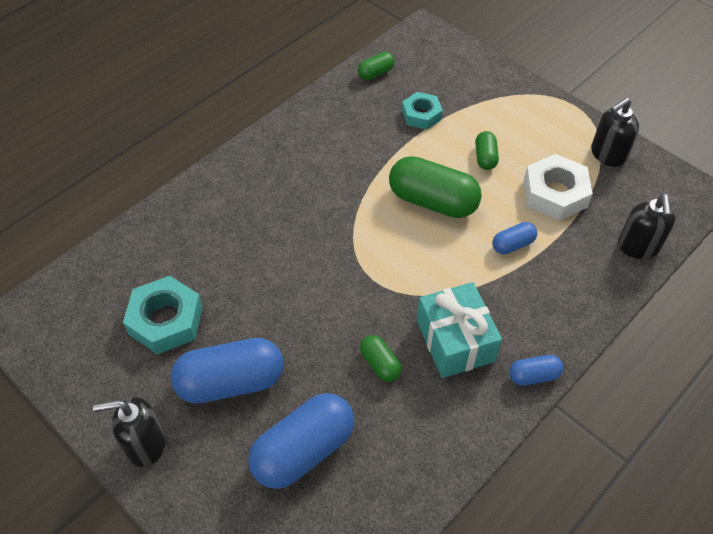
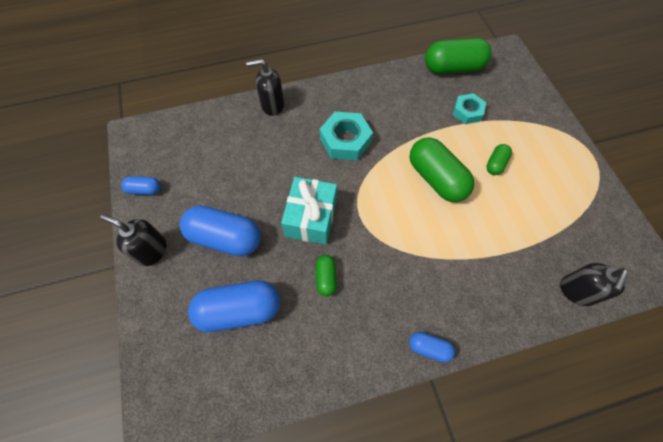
camera: 30 degrees right, 10 degrees up
(166, 320) = (214, 176): turquoise nut -> turquoise nut (345, 140)
(376, 73) = (453, 68): green capsule -> green capsule, size x2.02
(455, 341) = (388, 289): turquoise gift -> turquoise gift (311, 218)
(512, 245) = (475, 239): blue capsule -> blue capsule (145, 190)
(555, 193) = (533, 216): white nut -> none
(607, 154) = (596, 205): black soap dispenser -> black soap dispenser (272, 105)

